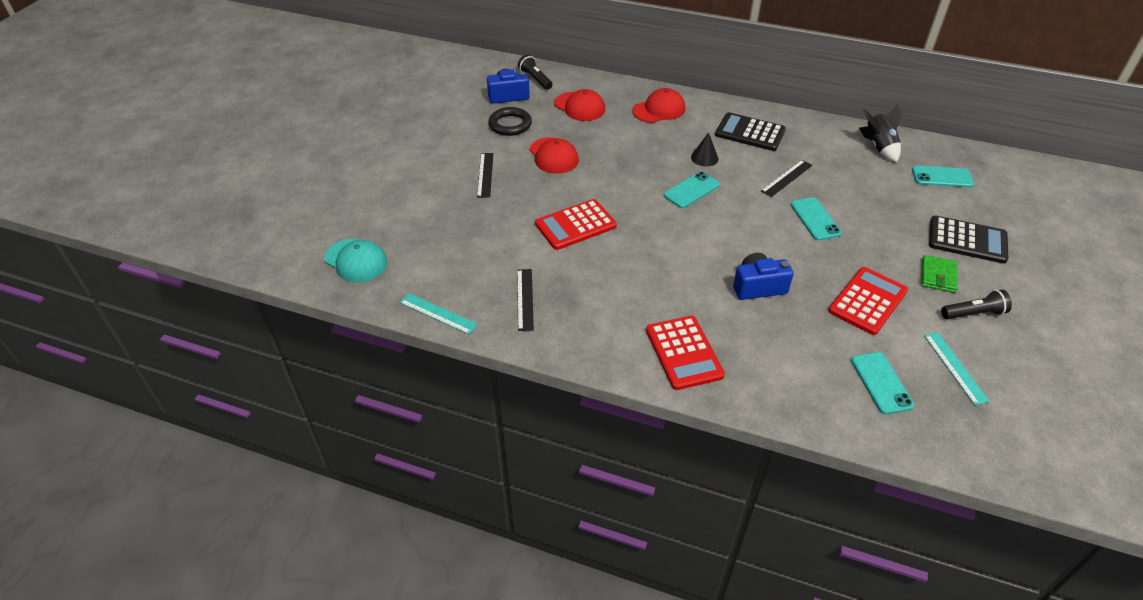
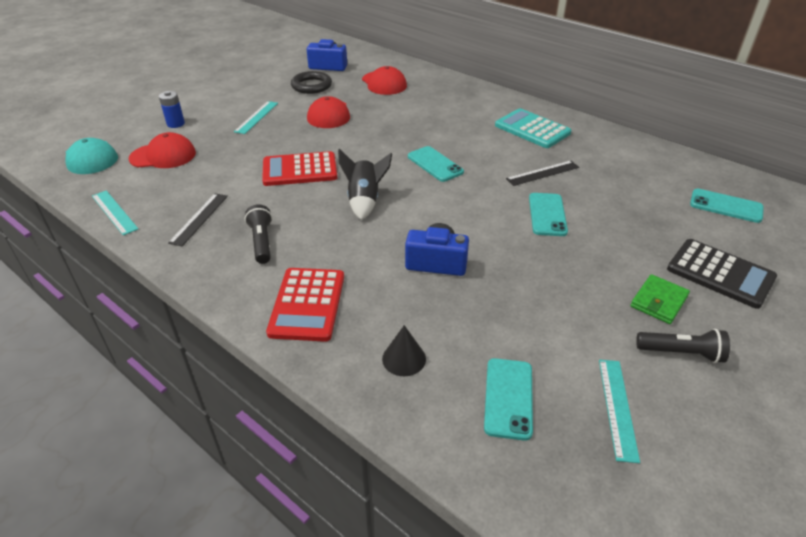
camera: 20 degrees right, 5 degrees down
(408, 201) = (175, 124): none -> blue battery
(485, 175) = (256, 117): black ruler -> turquoise ruler
(535, 79) = (362, 58): black flashlight -> black flashlight (262, 242)
(659, 110) = (455, 97): red cap -> red cap (163, 156)
(691, 190) = (435, 164): turquoise phone -> turquoise phone turned 75 degrees clockwise
(704, 158) = (469, 141): black cone -> black cone (404, 358)
(750, 132) = (532, 129): black calculator -> turquoise calculator
(867, 301) = (552, 306): red calculator -> none
(878, 147) = (666, 165): black rocket -> black rocket (364, 201)

